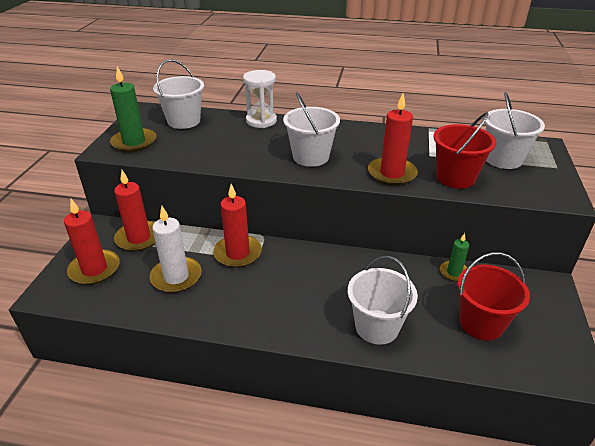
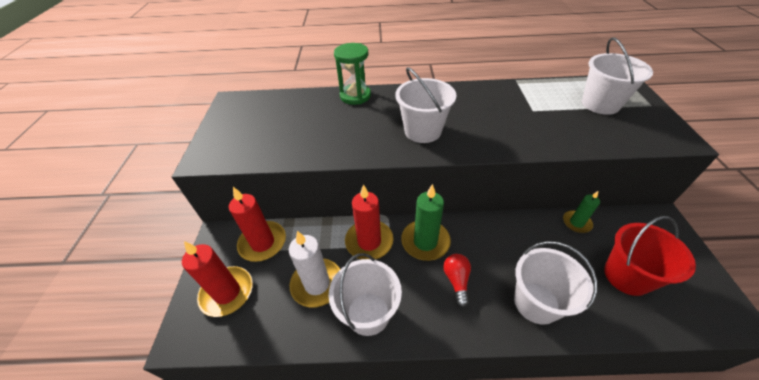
camera: 10 degrees left, 10 degrees up
(134, 142) = (232, 143): green candle -> green candle (425, 241)
(184, 121) = (276, 108): white bucket -> white bucket (368, 313)
(261, 121) = (355, 96): white hourglass -> green hourglass
(307, 297) = (456, 280): none -> red light bulb
(392, 173) = (510, 138): red candle -> none
(455, 177) = (570, 132): red bucket -> none

